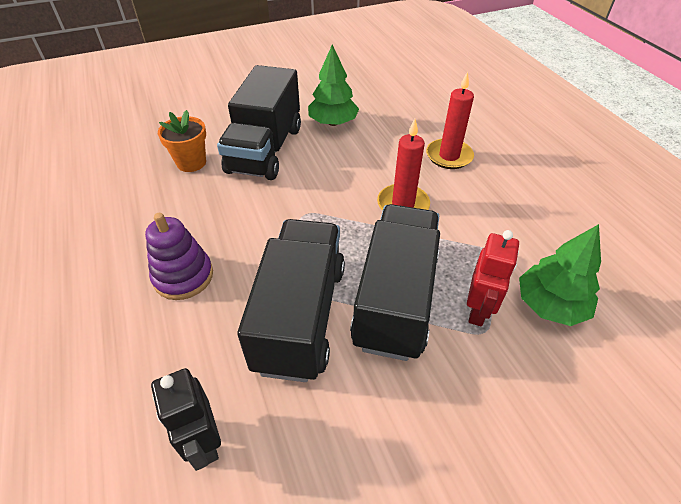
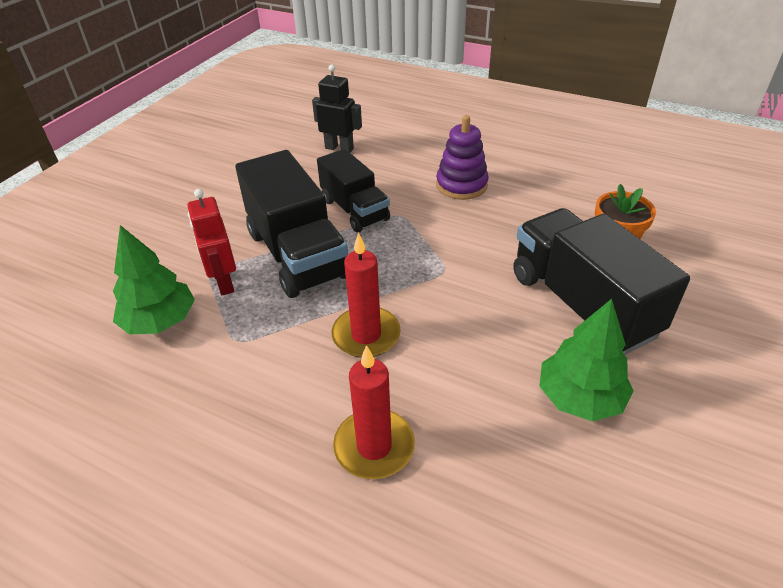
camera: 140 degrees right, 5 degrees down
(301, 316) = (354, 210): black truck -> black truck, size x0.64

